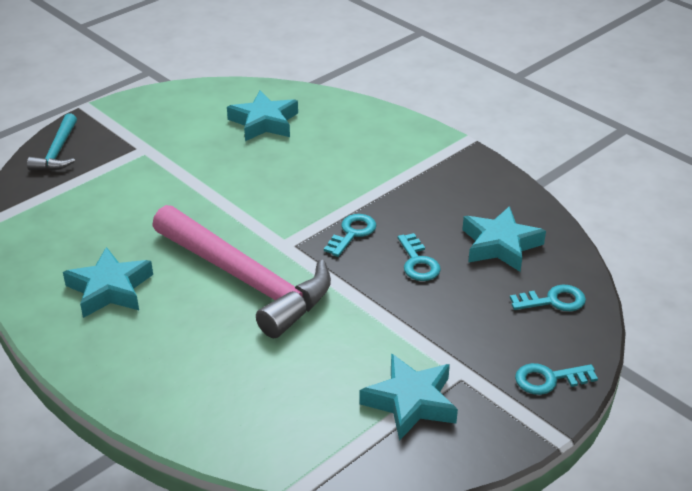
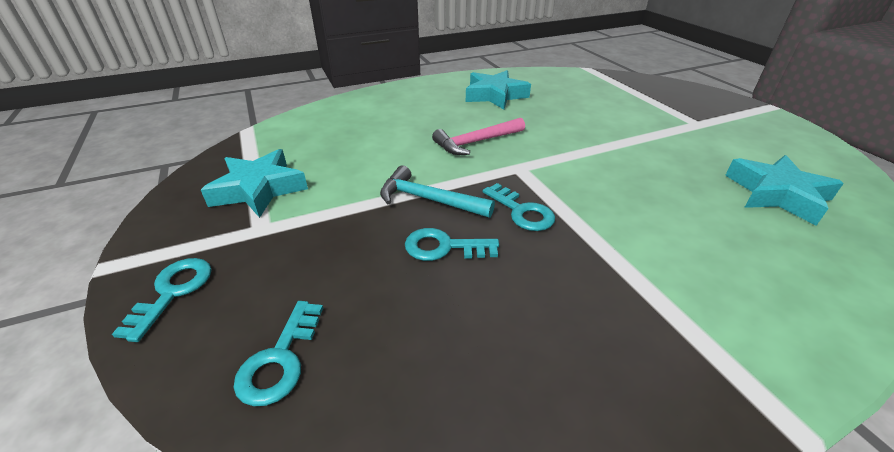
camera: 110 degrees right, 0 degrees up
(58, 151) = (686, 91): turquoise hammer -> turquoise hammer (429, 200)
(245, 279) = (476, 142): pink hammer -> pink hammer, size x0.49
(500, 245) = (437, 345): turquoise star -> none

